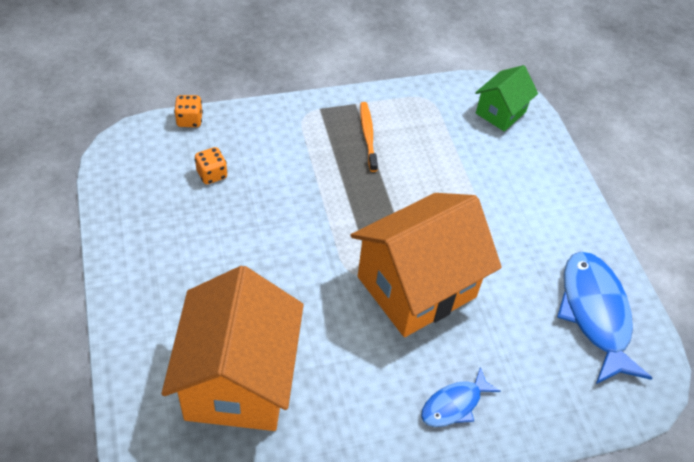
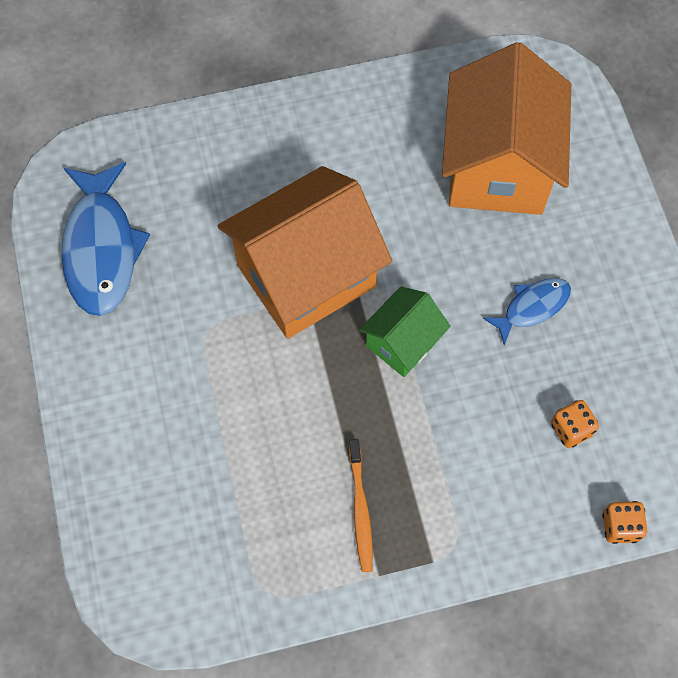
camera: 175 degrees left, 15 degrees up
(454, 404) = (276, 148): blue fish -> blue fish (532, 307)
(500, 112) = (155, 568): green house -> green house (402, 342)

